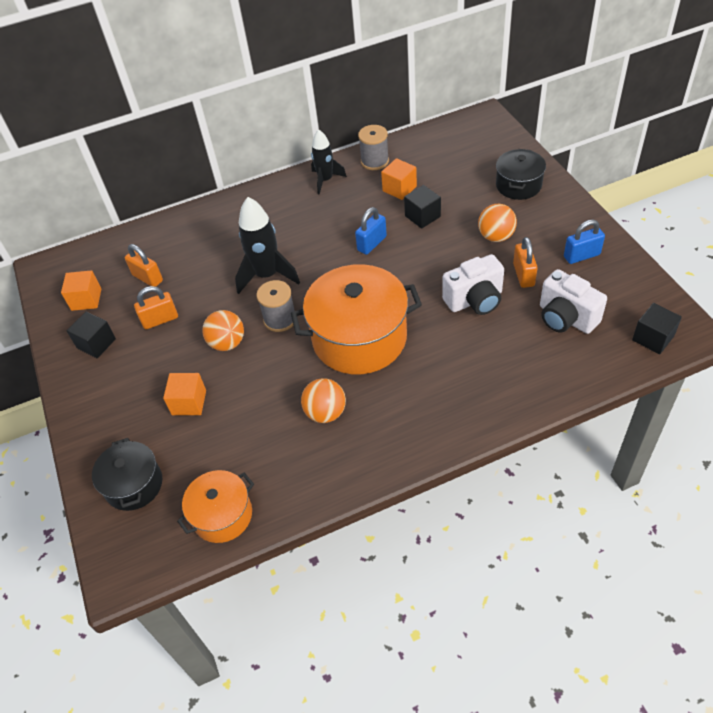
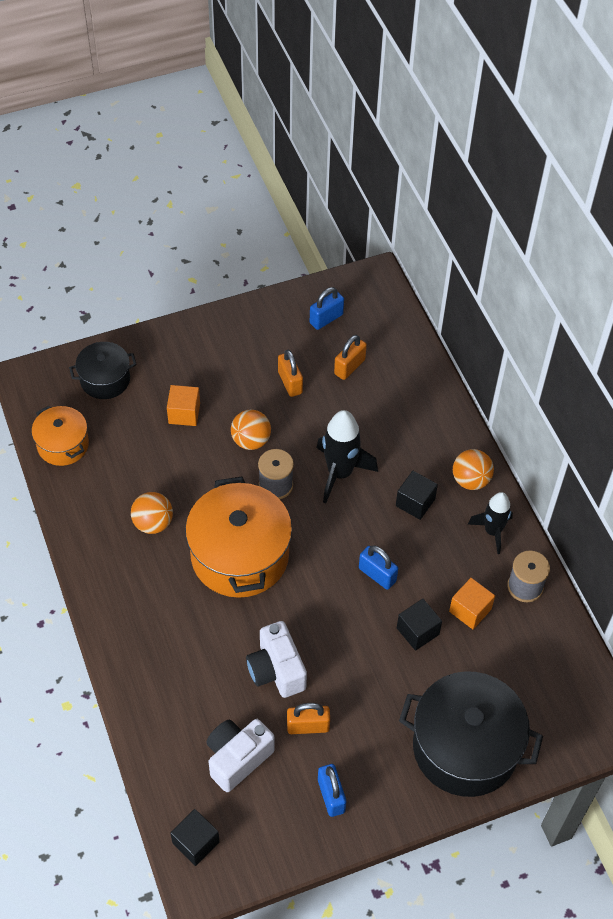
camera: 85 degrees right, 5 degrees up
(86, 299) = (326, 319): orange cube -> blue padlock
(96, 343) = (267, 334): black cube -> black cube (415, 502)
(496, 236) = (374, 706): orange ball -> orange ball (470, 480)
(518, 185) = (465, 747): black pot -> black pot, size x1.81

